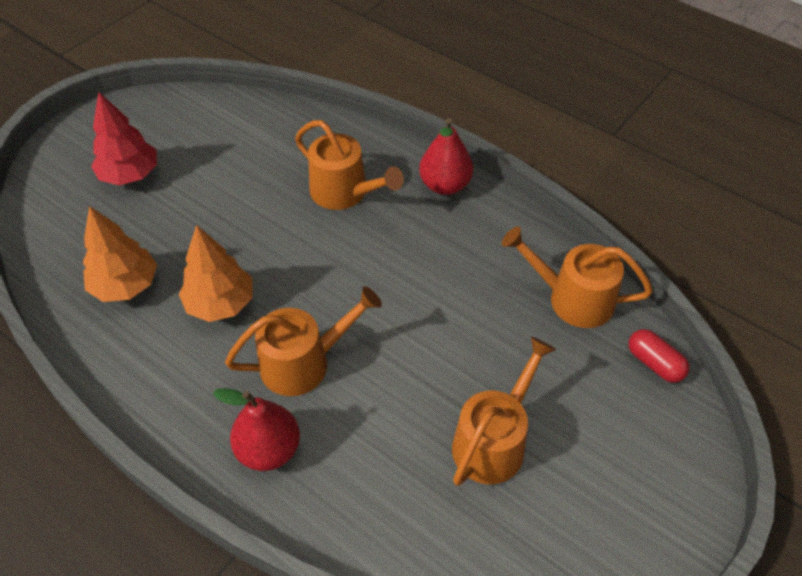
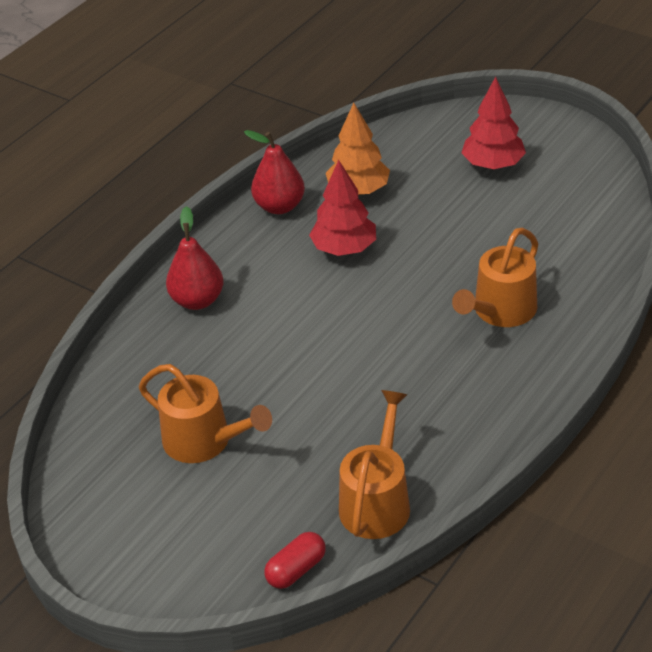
camera: 90 degrees right, 10 degrees down
(220, 303) = (344, 249): orange tree -> red tree
(303, 363) = (283, 309): orange watering can -> none
(445, 185) = (529, 389): red pear -> red pear (279, 206)

